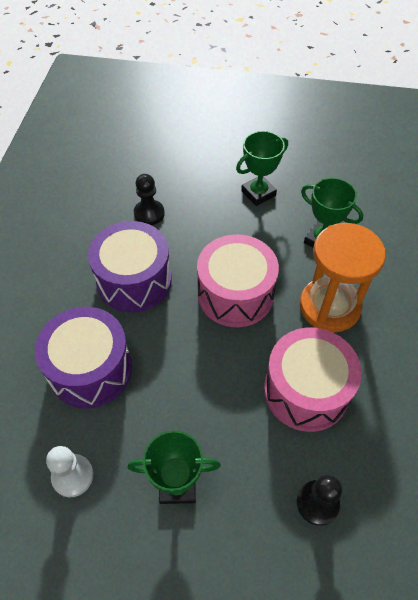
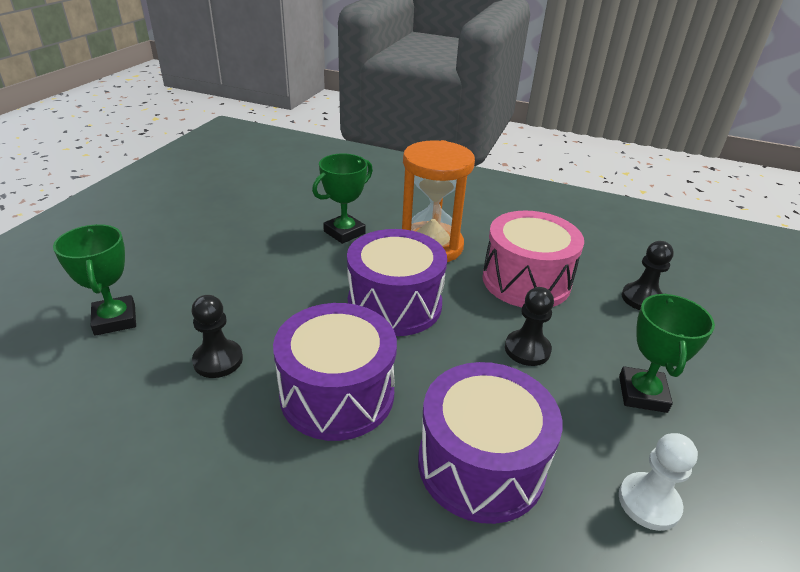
camera: 80 degrees left, 20 degrees down
(208, 394) = (527, 349): none -> black pawn
(235, 294) = (394, 304): pink drum -> purple drum
(258, 193) = (249, 258): green trophy -> green trophy (115, 320)

